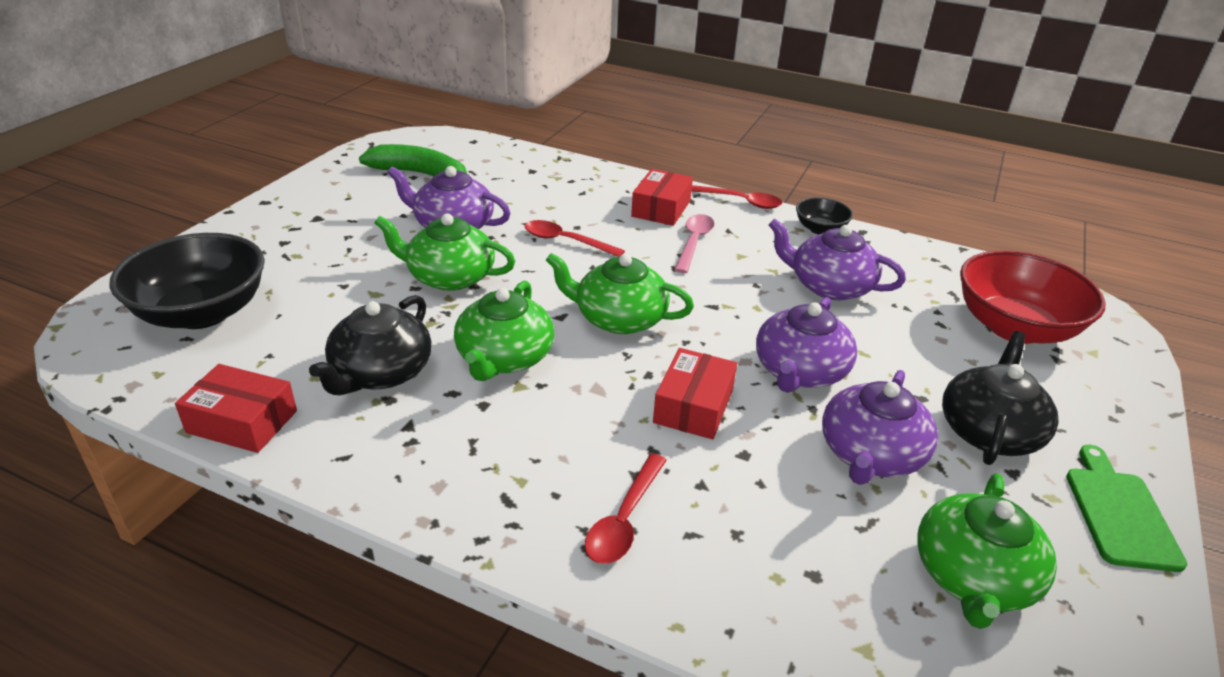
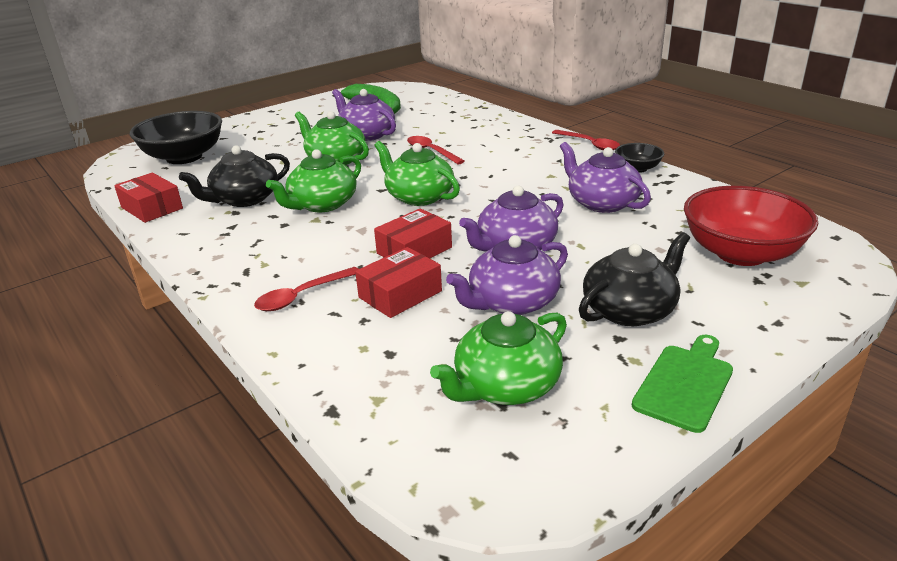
camera: 30 degrees right, 5 degrees down
(661, 208) = (521, 141): red box -> red box (400, 294)
(694, 242) = (523, 163): pink spoon -> none

